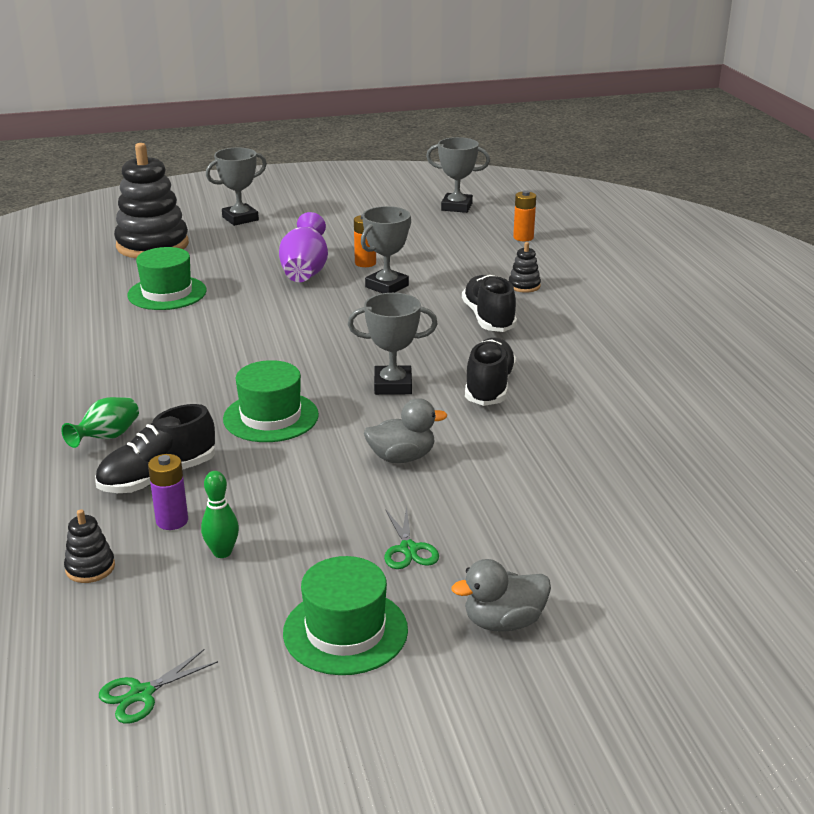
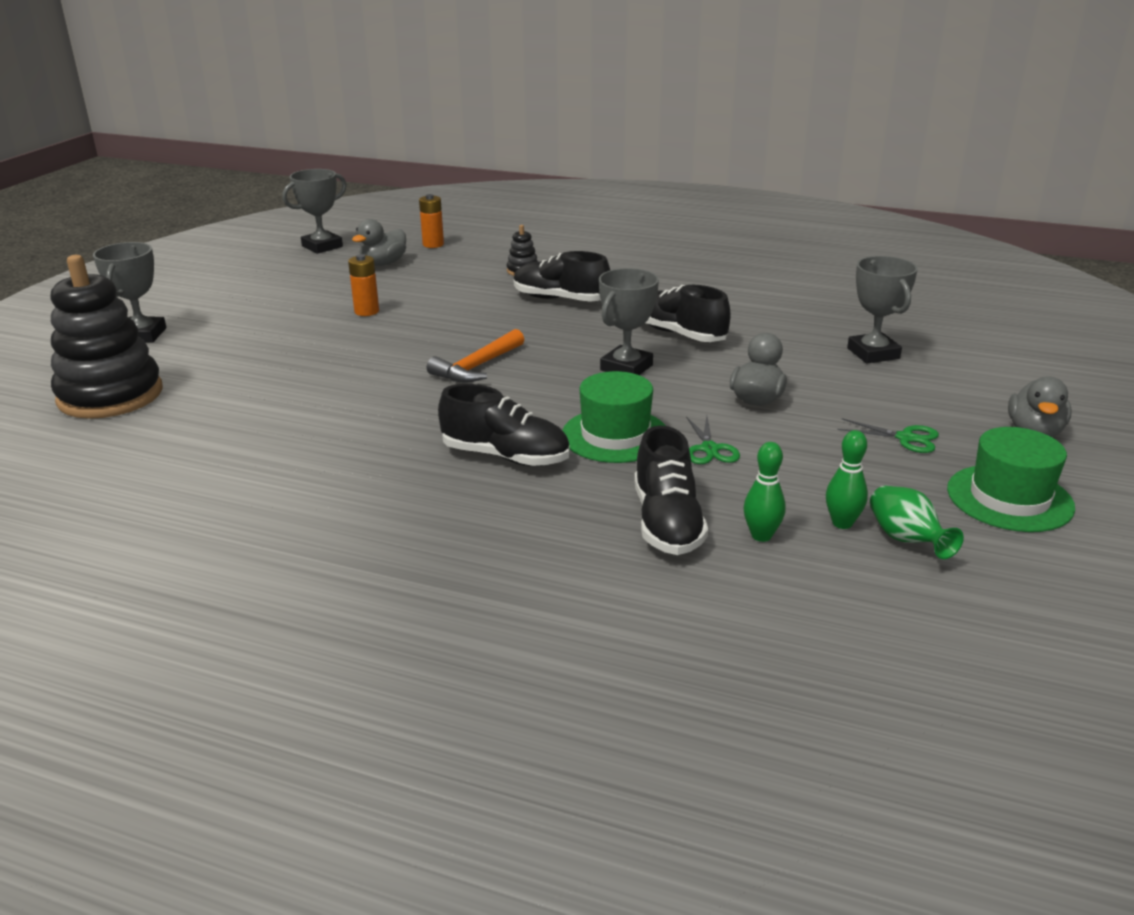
camera: 55 degrees left, 0 degrees up
(90, 568) = (811, 605): black stacking toy -> none
(107, 437) = (548, 533): green vase -> green vase (906, 540)
(141, 694) = (1054, 625): green scissors -> green scissors (709, 449)
(167, 293) = (254, 418): green hat -> none
(172, 521) = (761, 535): purple battery -> green bowling pin
(197, 388) = (506, 456): none -> black shoe
(305, 272) = (335, 340): purple vase -> none
(322, 331) = (477, 367): none -> orange hammer
(387, 286) = (432, 317): grey trophy -> grey trophy (873, 353)
(458, 236) = (383, 264): none -> grey duck

